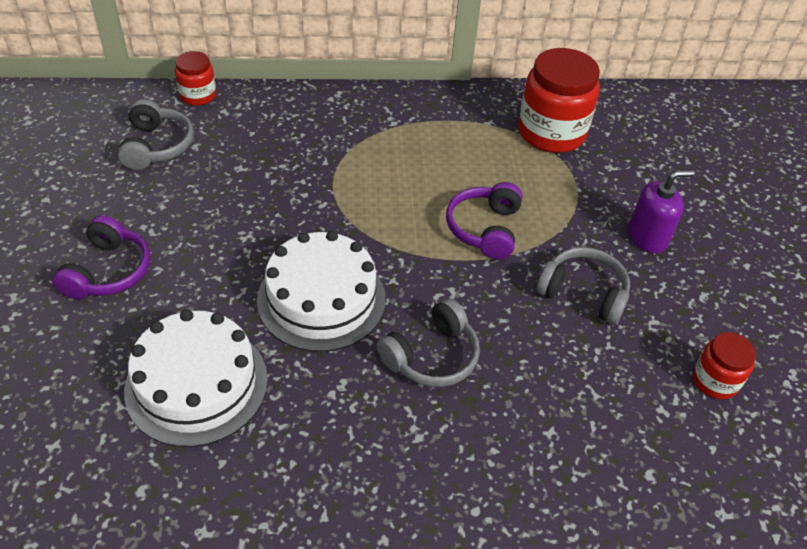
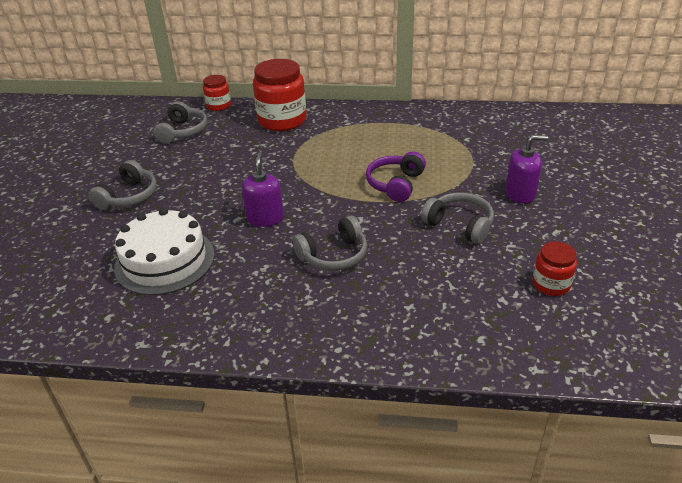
camera: 15 degrees right, 10 degrees down
(108, 271) = (129, 196): purple headphones -> grey headphones
(321, 299) = (265, 218): white cake -> purple soap dispenser
(551, 133) = (462, 131): red jar -> red jar (282, 120)

